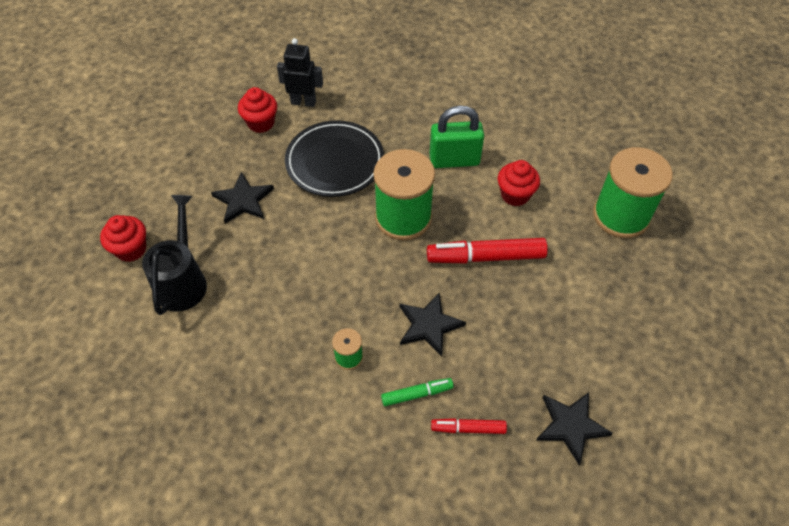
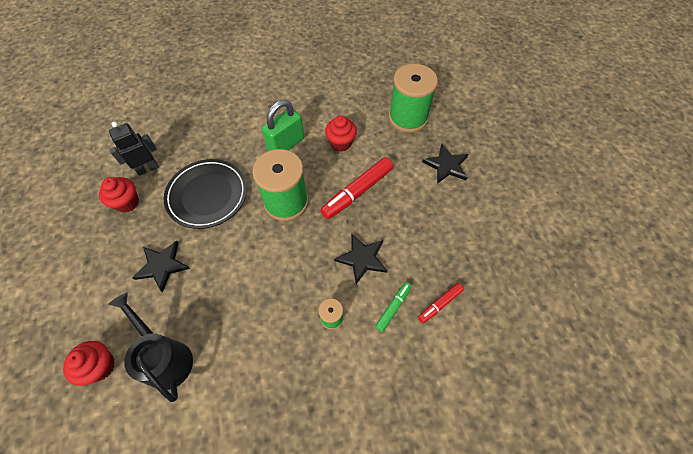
camera: 40 degrees left, 5 degrees up
(571, 426) = (489, 257): black star -> black star (446, 165)

